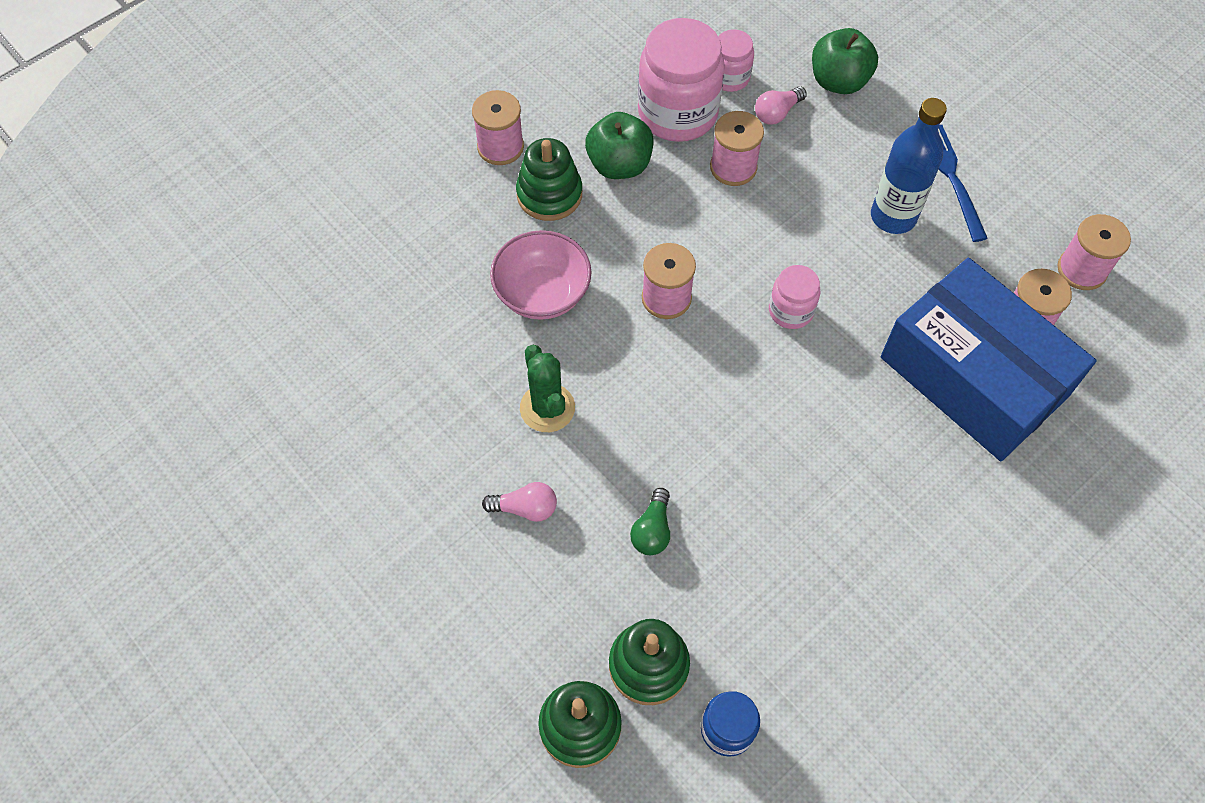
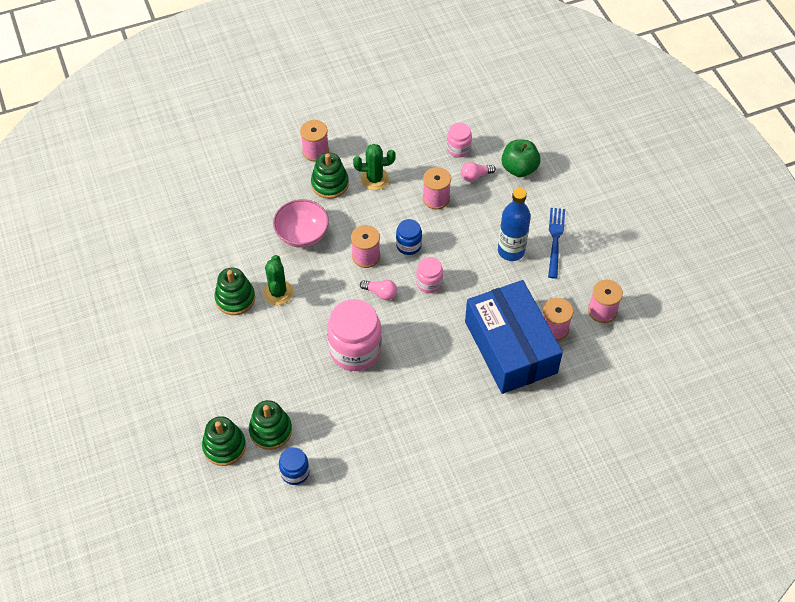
camera: 20 degrees right, 5 degrees down
(477, 443) = (235, 298): none -> green stacking toy
(525, 508) = (244, 337): pink light bulb -> pink light bulb (380, 293)
(619, 165) = (374, 179): green apple -> green cactus
(652, 530) = (303, 368): green light bulb -> none
(677, 113) = (420, 160): pink jar -> pink jar (355, 350)
(727, 258) = (408, 245): none -> blue jar

